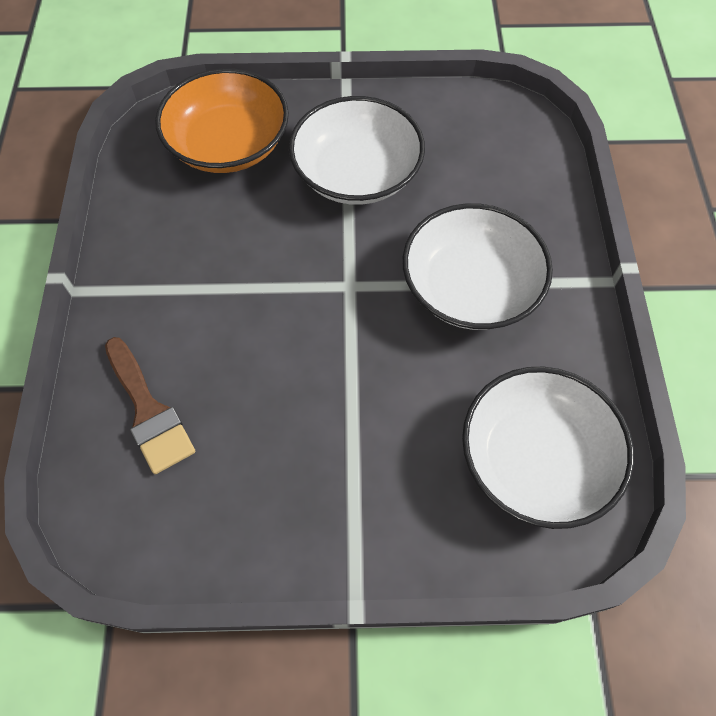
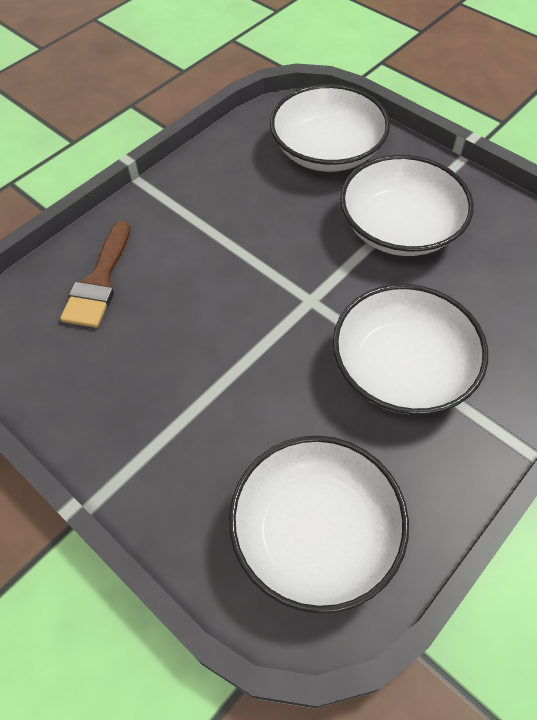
camera: 45 degrees right, 5 degrees down
(228, 144) = (327, 151): orange bowl -> white bowl

